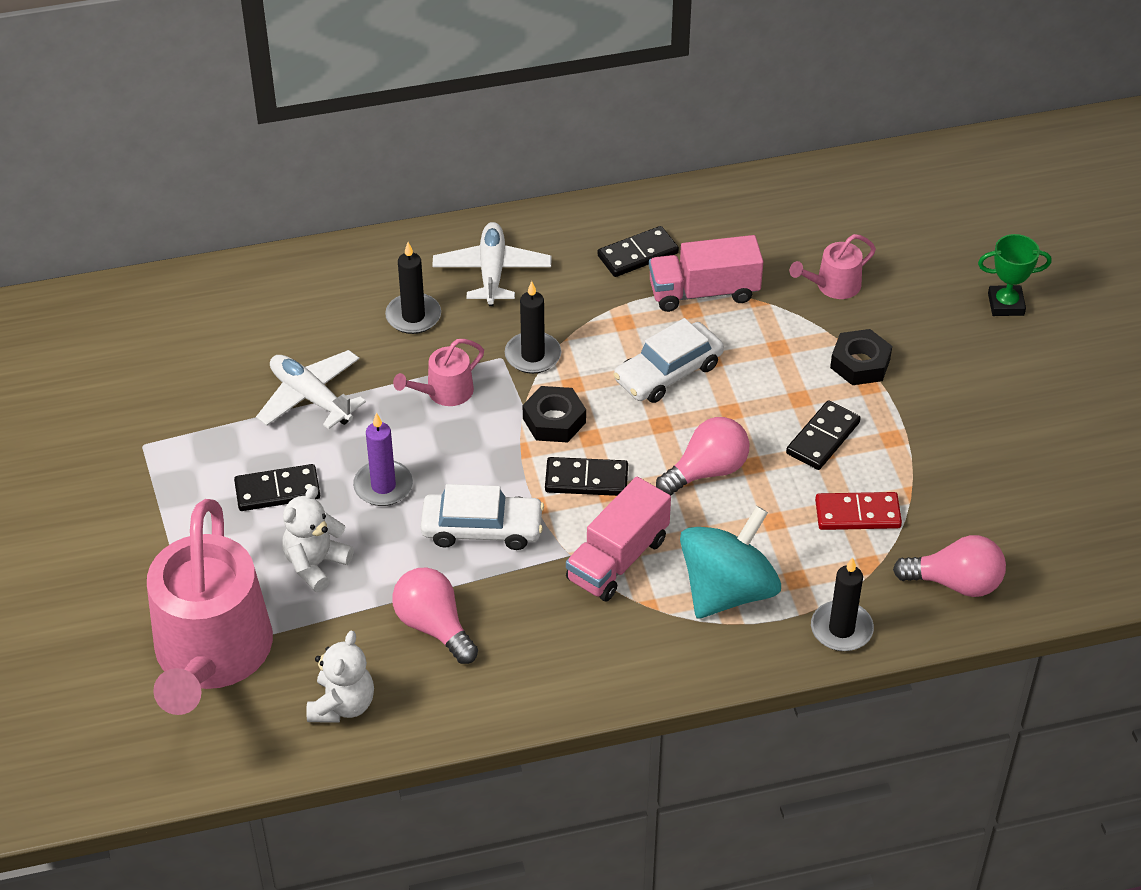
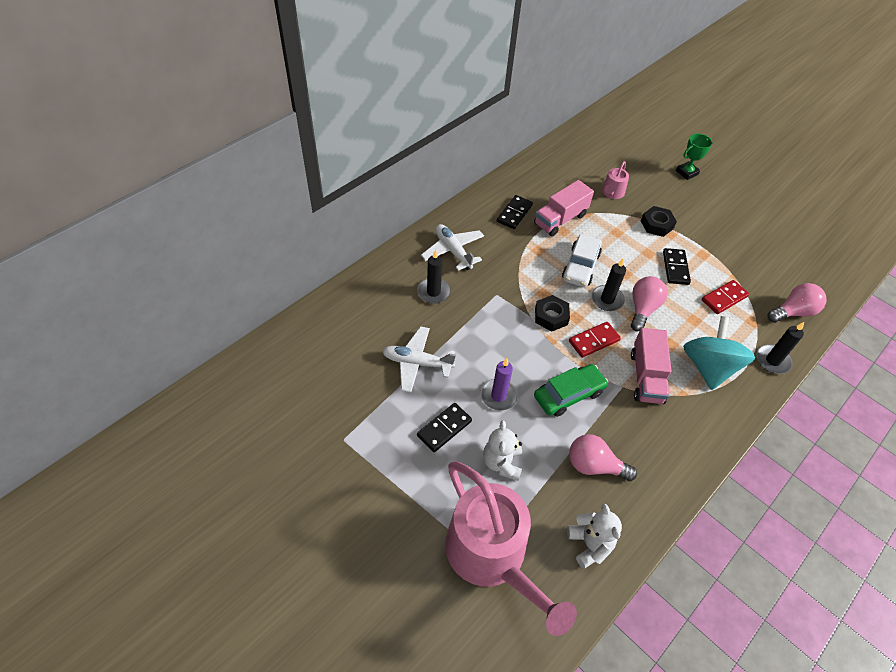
camera: 35 degrees left, 5 degrees up
(445, 392) = (484, 326): pink watering can -> none
(482, 529) = (569, 394): white car -> green car
(533, 355) = (510, 286): black candle -> black candle (607, 299)
(586, 479) = (594, 341): black domino -> red domino

